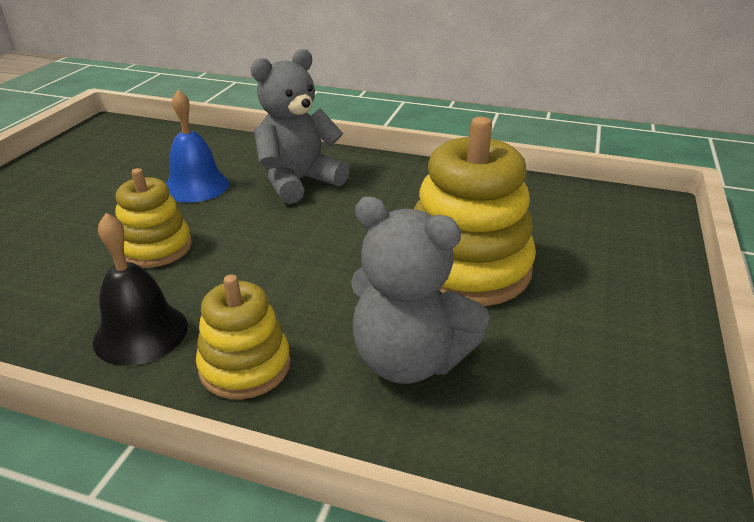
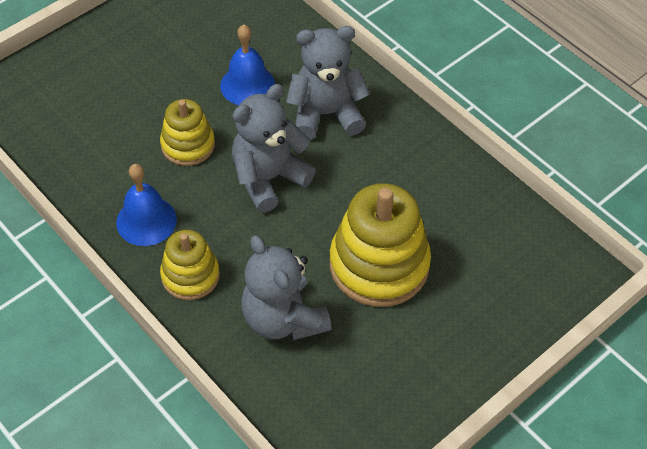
camera: 30 degrees right, 20 degrees up
(141, 333) = (146, 221): black bell -> blue bell
(277, 243) = (269, 178): none -> grey teddy bear

